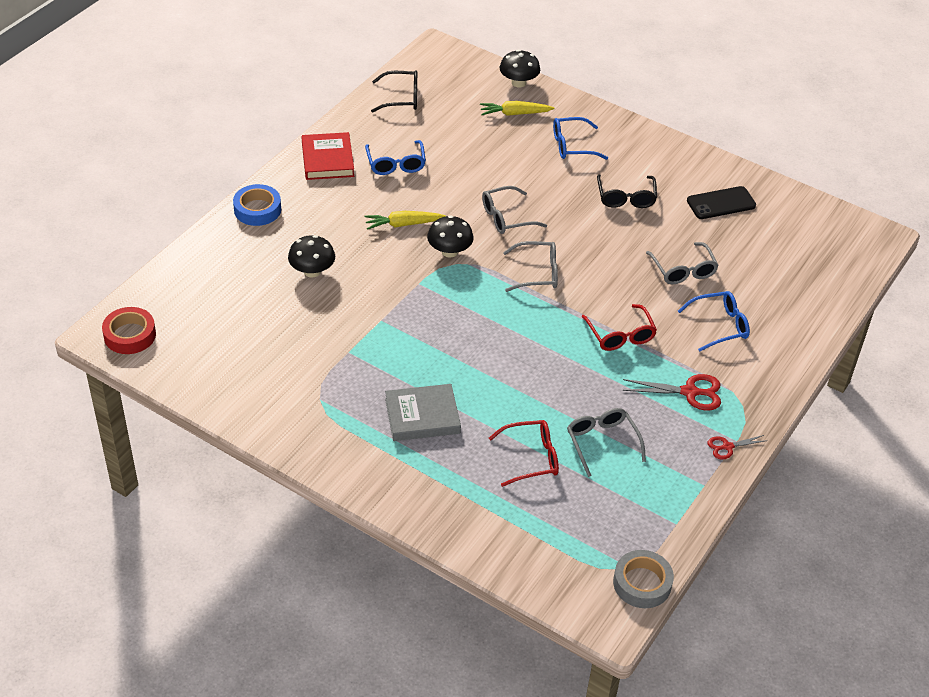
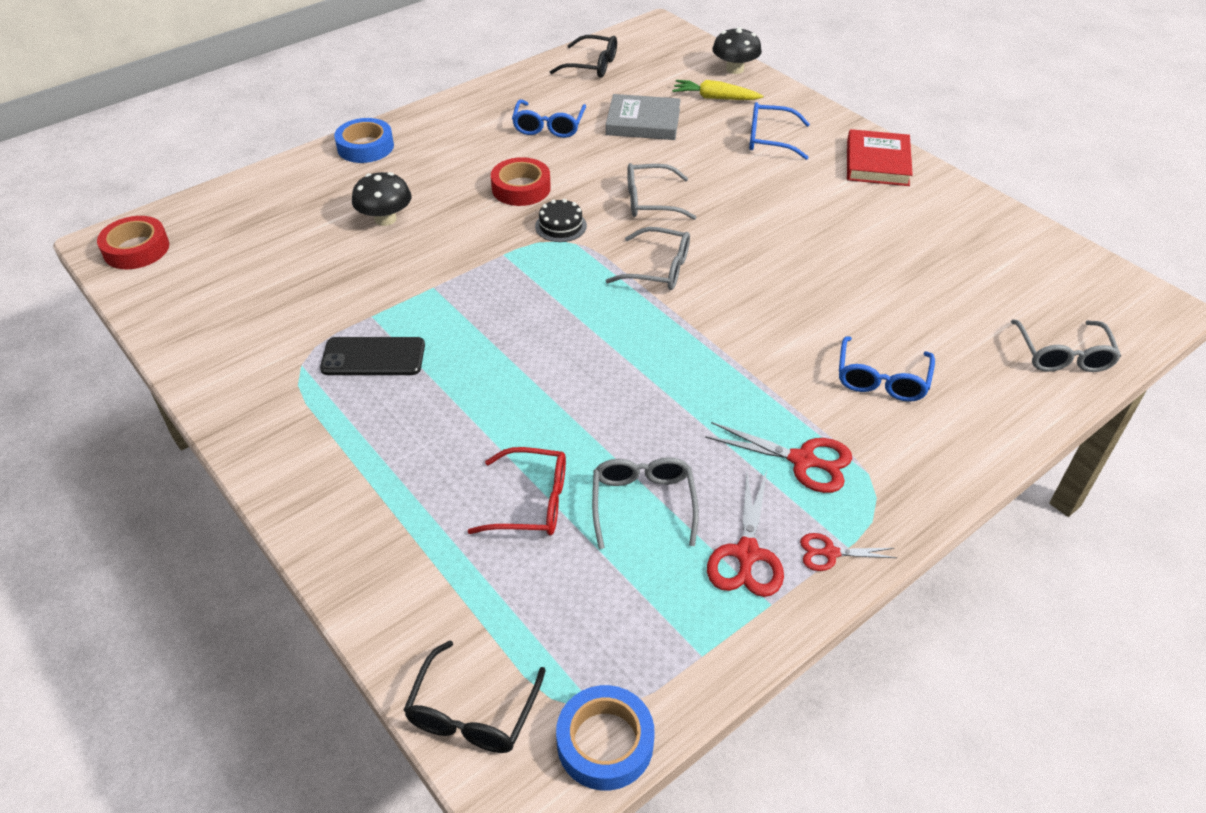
camera: 20 degrees right, 0 degrees up
(327, 160) = (474, 111): red book -> red book (877, 162)
(403, 224) = (521, 188): yellow carrot -> red tape
(422, 416) = (416, 413): grey book -> grey book (643, 122)
(449, 251) = (560, 226): black mushroom -> black cake
(620, 335) = (734, 364): red glasses -> none
(626, 197) = (813, 204): black glasses -> black glasses (472, 712)
(642, 583) = (605, 742): grey tape -> blue tape
(678, 459) = (747, 554): none -> red scissors
(683, 270) = (856, 300): grey glasses -> grey glasses (1063, 355)
(719, 326) = (881, 379): blue glasses -> blue glasses turned 105 degrees clockwise
(721, 203) = (939, 230): black phone -> black phone (373, 357)

